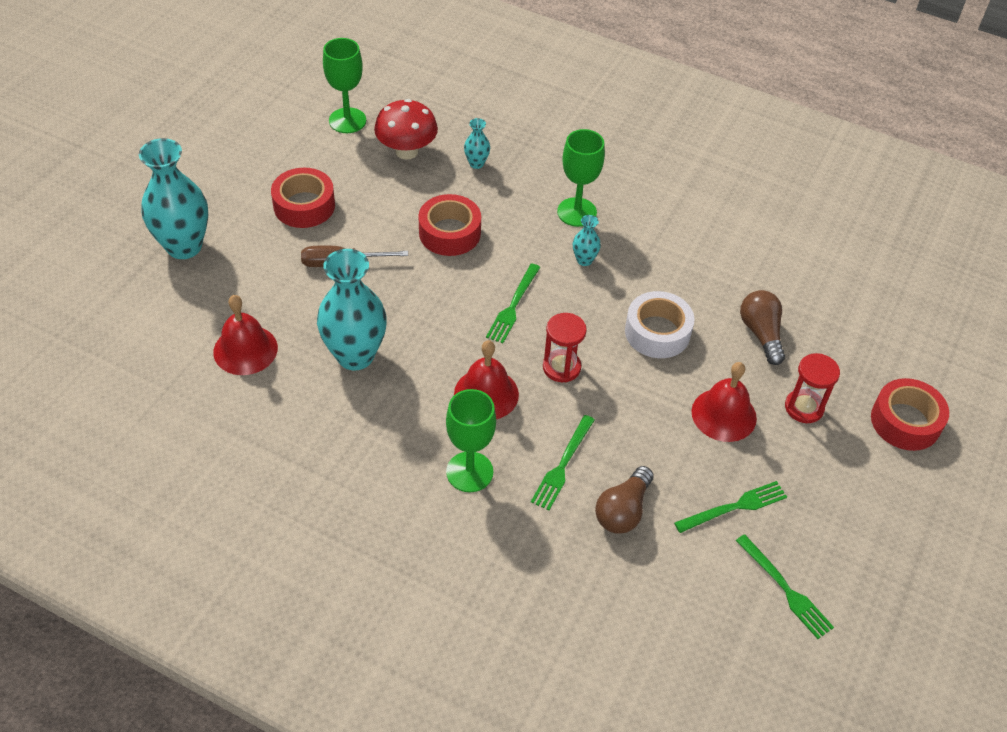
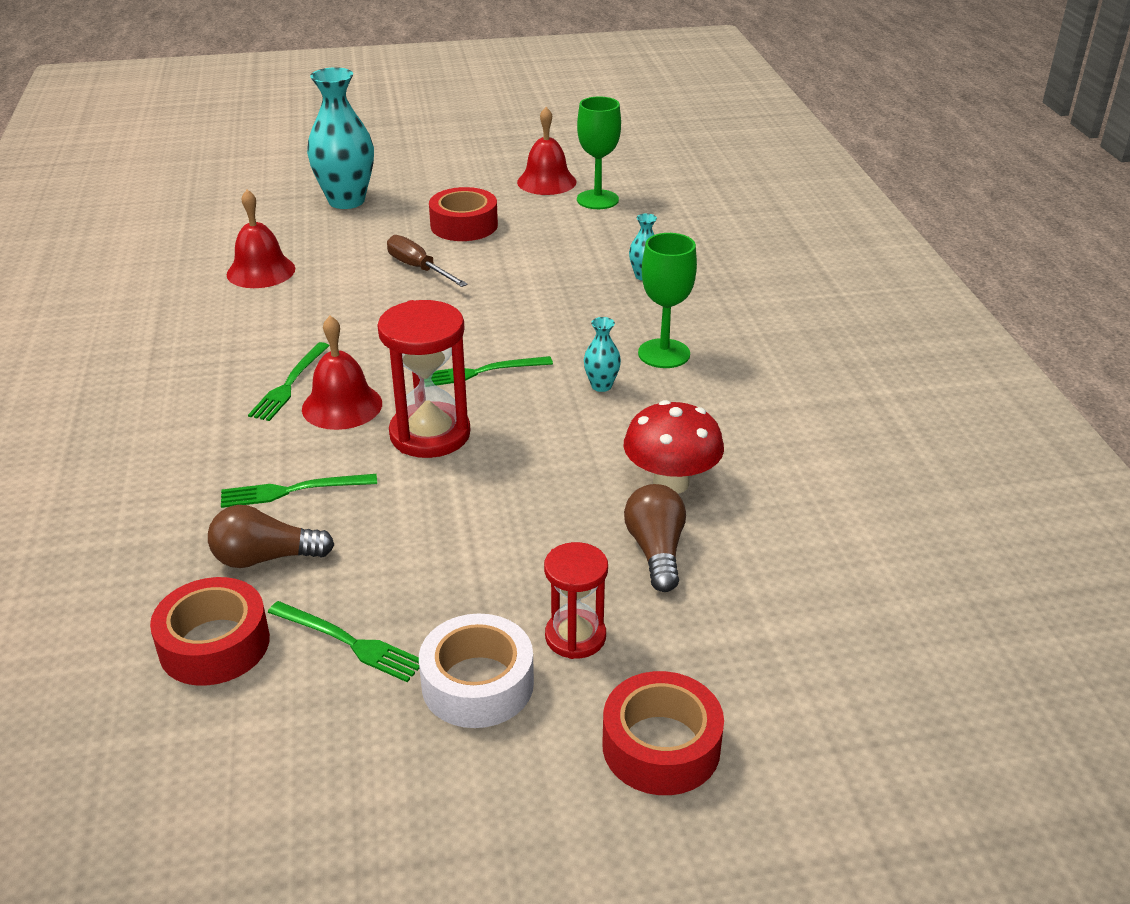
camera: 55 degrees right, 15 degrees down
(355, 355) = (312, 320): turquoise vase -> none
(406, 151) = (603, 239): red mushroom -> red mushroom (671, 483)
(449, 233) = (530, 301): red tape -> red tape (214, 644)
(469, 472) = (228, 439): green goblet -> none
(561, 367) = (430, 434): red hourglass -> red hourglass, size x1.62
(657, 332) = (558, 474): white tape -> white tape (477, 684)
(724, 414) = (488, 574): red bell -> red bell (546, 182)
(761, 333) = (656, 551): brown light bulb -> brown light bulb turned 45 degrees counterclockwise
(785, 589) = (253, 742): green fork -> green fork (289, 384)

